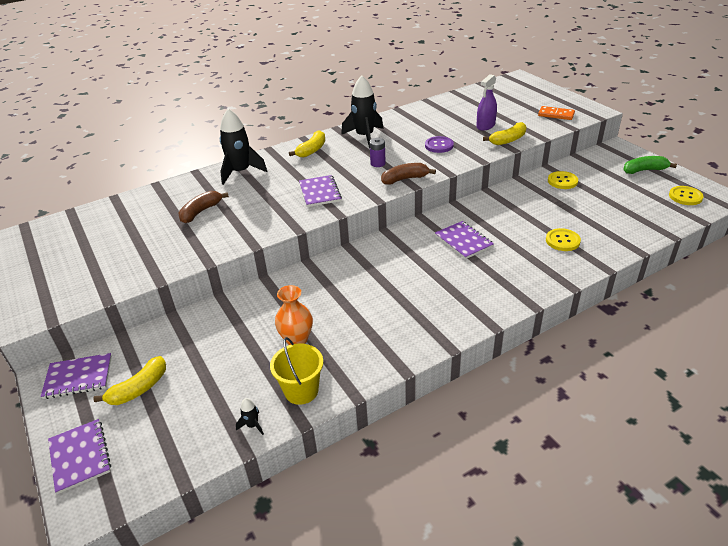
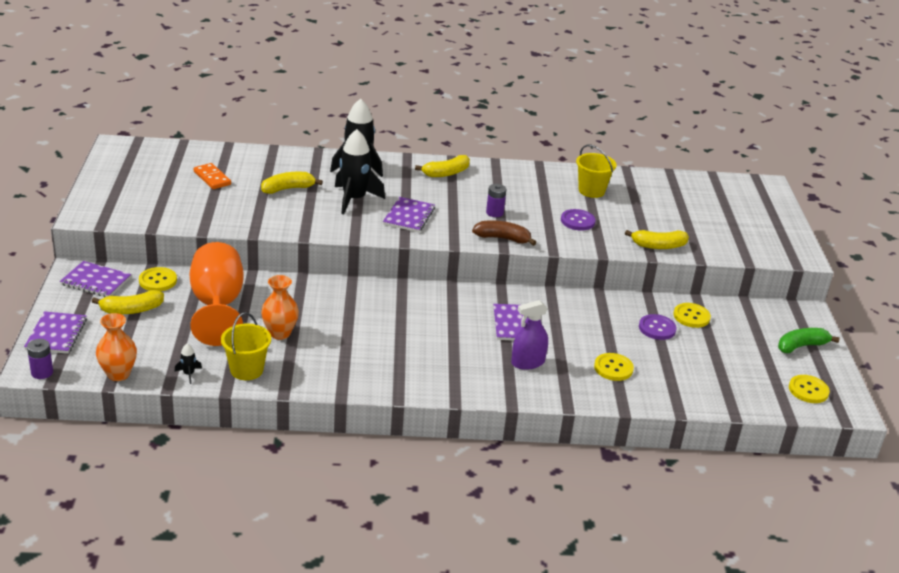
camera: 25 degrees right, 5 degrees down
(97, 511) = (42, 372): none -> purple battery
(141, 346) = (158, 281): none -> yellow button
(182, 465) = (118, 374): none -> orange vase
(201, 212) = (288, 189): brown banana -> yellow banana
(218, 343) = (217, 306): none -> orange goblet
(364, 136) = (513, 181): black rocket -> black rocket (354, 199)
(423, 122) = (591, 191): none -> yellow bucket
(485, 126) = (654, 221): purple spray bottle -> purple spray bottle (527, 362)
(553, 199) = (657, 328): none -> purple button
(556, 115) = (750, 242): orange domino -> orange domino (212, 178)
(644, 170) = (801, 346): green banana -> green banana turned 45 degrees counterclockwise

